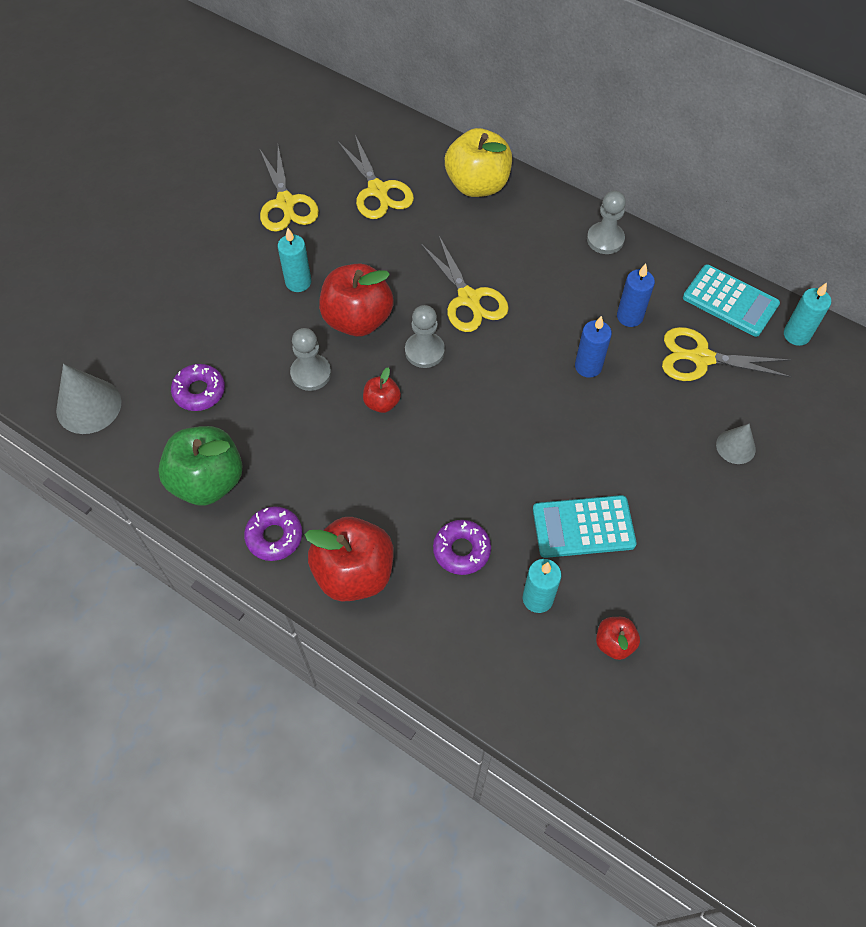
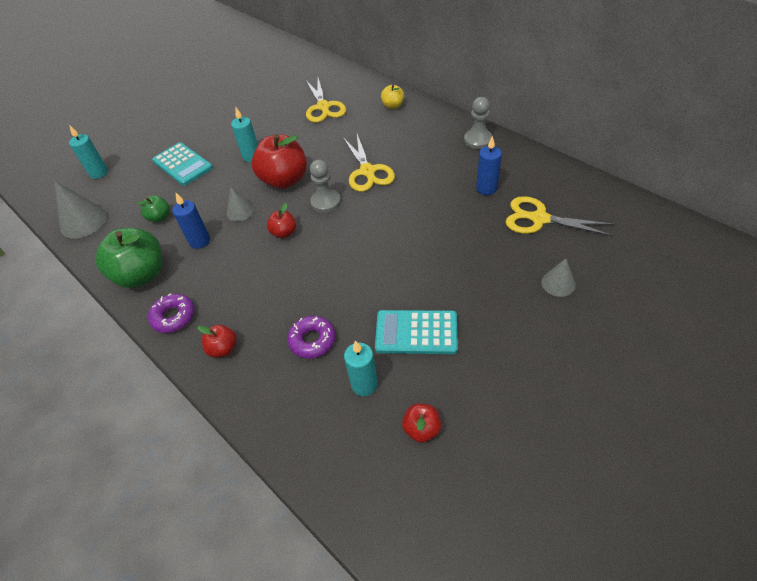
camera: 15 degrees right, 10 degrees down
(199, 391) = (160, 217): purple donut -> green apple
(286, 203) = (260, 112): yellow scissors -> none
(311, 373) = (240, 211): grey pawn -> grey cone
(354, 573) = (223, 349): red apple -> red apple, size x0.49
(477, 185) = (393, 106): yellow apple -> yellow apple, size x0.49
(588, 366) = (446, 219): blue candle -> blue candle (199, 241)
(730, 301) = (569, 182): turquoise calculator -> turquoise calculator (182, 164)
(796, 335) = (621, 208): turquoise candle -> turquoise candle (99, 173)

